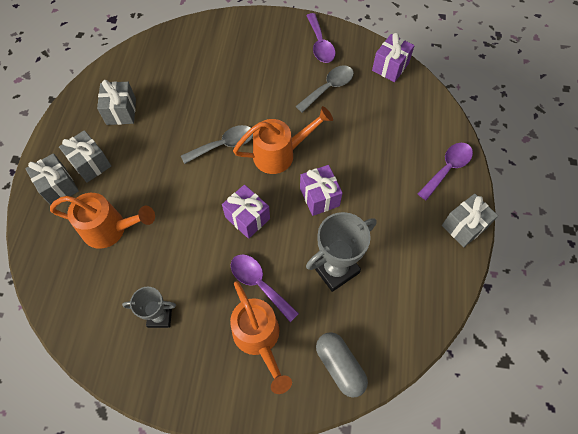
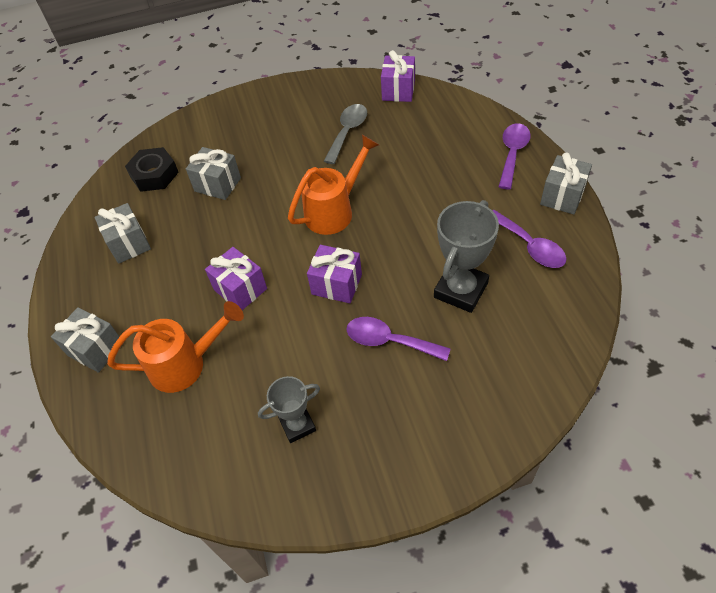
camera: 20 degrees left, 10 degrees down
(90, 164) = (122, 309): grey gift -> grey gift (217, 184)
(167, 60) = (154, 175): none -> black nut
(224, 145) = (267, 227): grey spoon -> none
(259, 338) = (423, 393): orange watering can -> none
(319, 197) = (401, 232): purple gift -> purple gift (240, 289)
(320, 44) = (314, 98): purple spoon -> purple spoon (530, 246)
(340, 366) = (525, 379): grey capsule -> none

